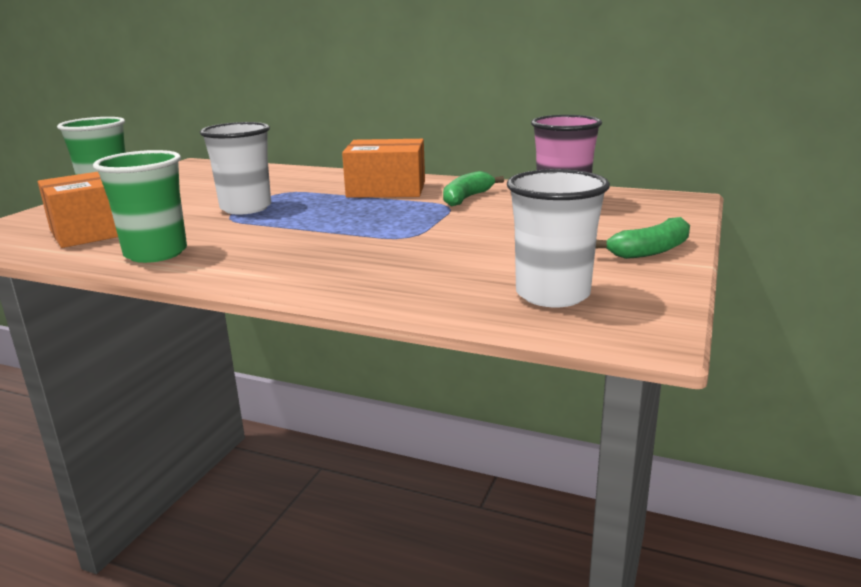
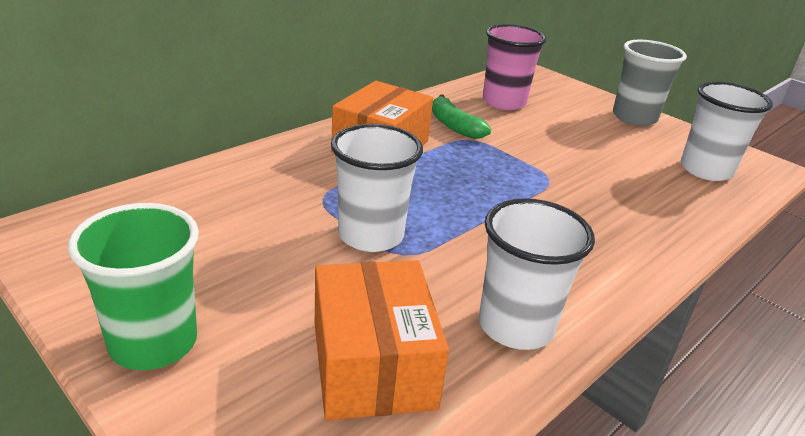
camera: 70 degrees left, 10 degrees up
(156, 253) = (516, 326): green cup -> white cup
(650, 251) = (634, 118): green banana -> grey cup

